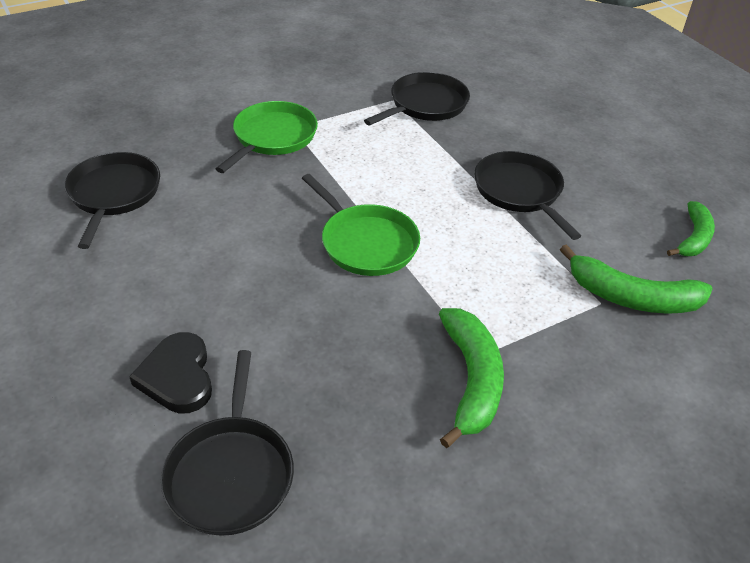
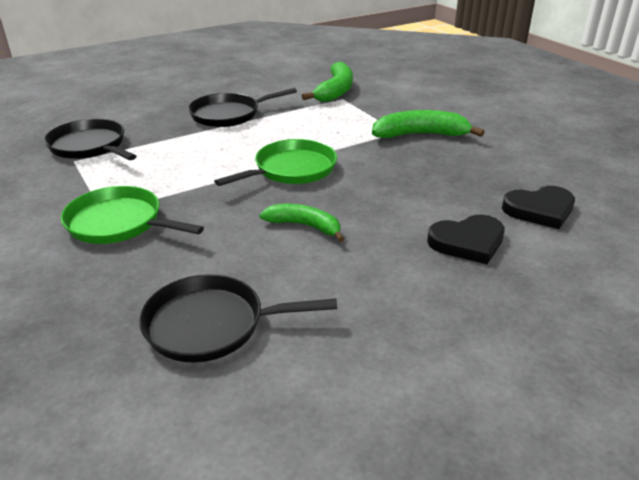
camera: 90 degrees left, 10 degrees down
(231, 474) = (539, 210): black pan -> black heart
(693, 238) = (279, 73): green banana -> green banana (304, 226)

